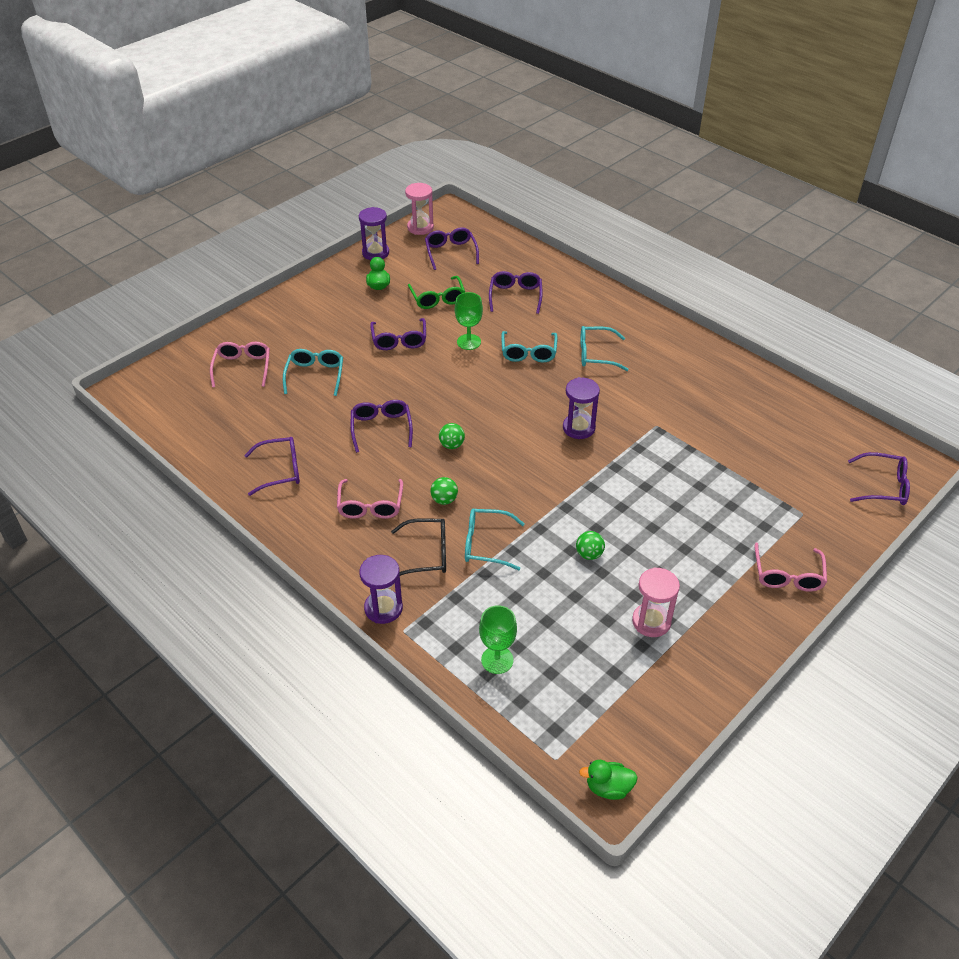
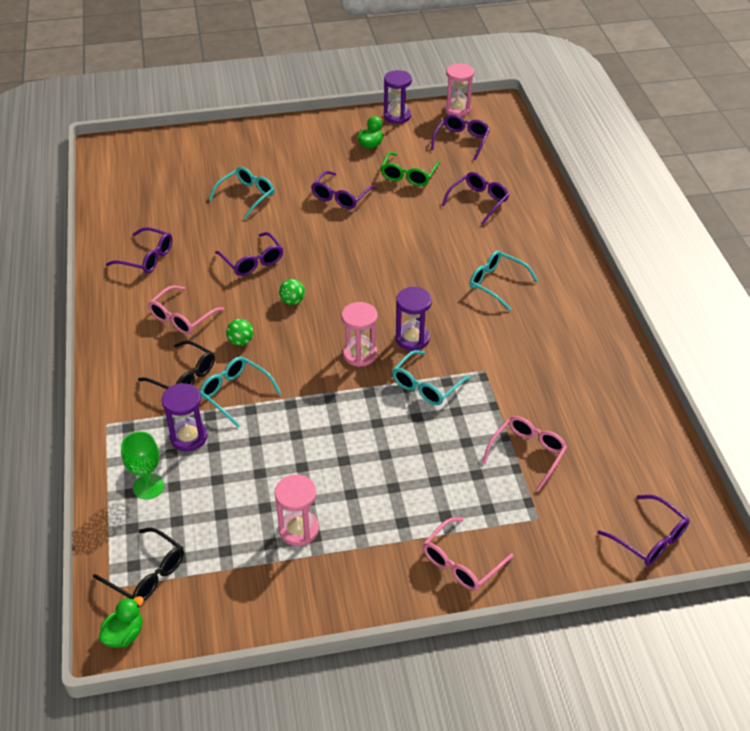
camera: 35 degrees right, 0 degrees up
(242, 368) = (200, 166): pink glasses -> pink glasses (527, 454)
(381, 428) = (252, 261): purple glasses -> purple glasses turned 120 degrees clockwise
(383, 608) = (110, 400): purple hourglass -> purple hourglass (189, 437)
(469, 342) = (396, 223): green goblet -> none
(528, 352) = (438, 255): turquoise glasses -> turquoise glasses (426, 385)
(551, 460) = (360, 354): none -> pink hourglass
(573, 729) = (147, 573): none -> black glasses
(589, 554) = (307, 446): green ball -> none
(608, 787) = (124, 634): green duck -> green duck turned 90 degrees clockwise

